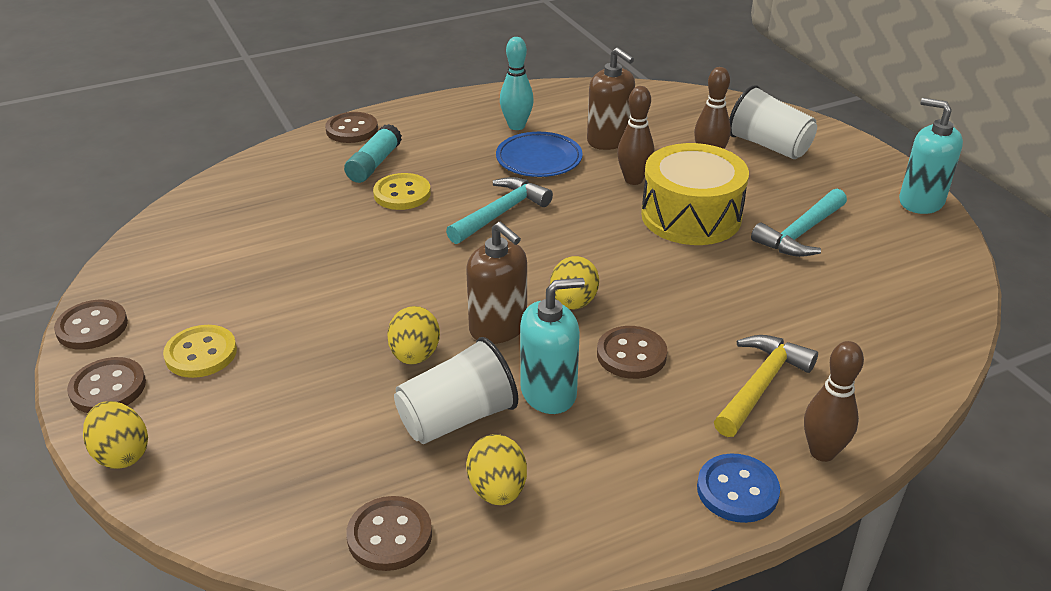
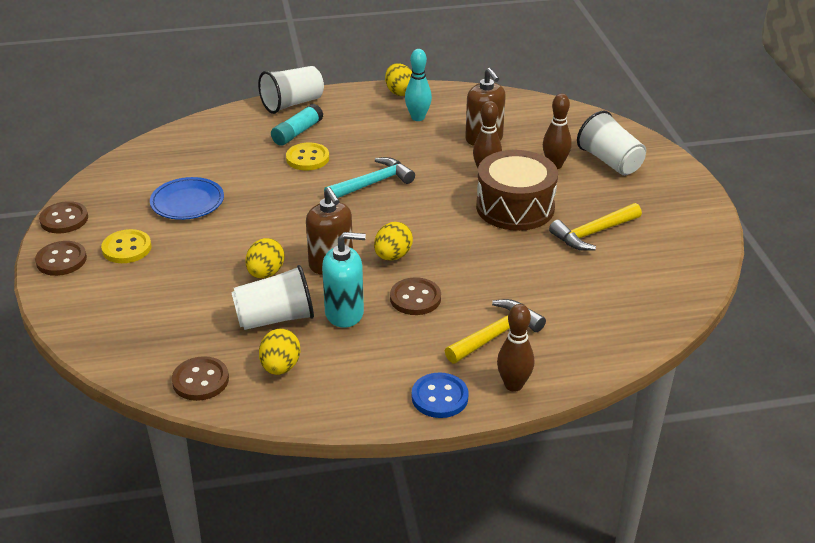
camera: 15 degrees right, 0 degrees up
(121, 454) = (56, 302): yellow egg -> yellow egg (399, 92)
(352, 130) = (292, 104): brown button -> white cup
(539, 159) = (422, 146): blue plate -> blue plate (187, 202)
(691, 216) = (515, 207): yellow drum -> brown drum
(800, 233) = (593, 233): turquoise hammer -> yellow hammer
(921, 201) = (707, 224): turquoise soap dispenser -> none

